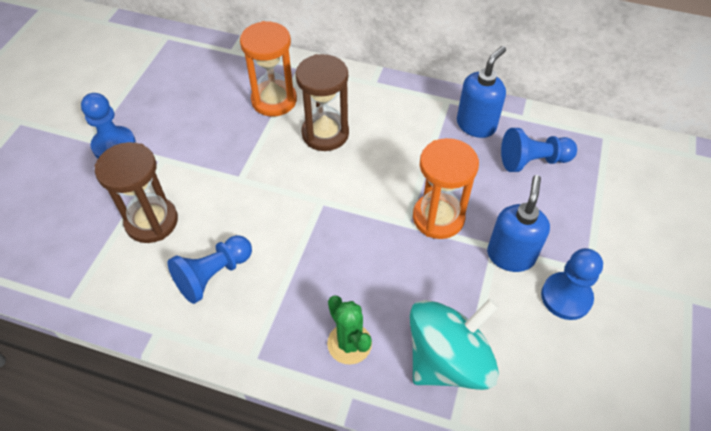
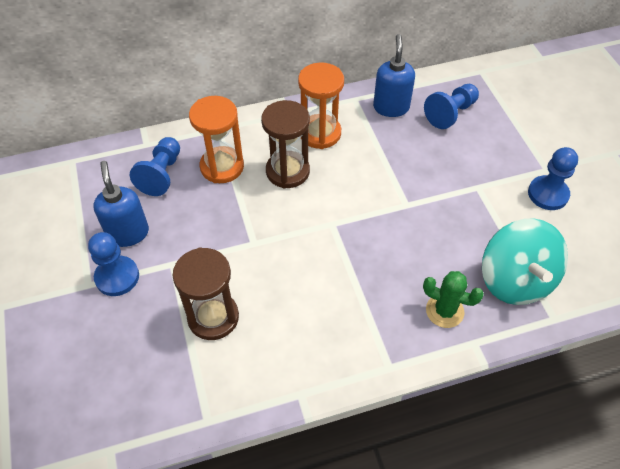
camera: 35 degrees left, 0 degrees up
(213, 275) = (303, 326): blue pawn -> blue pawn (161, 174)
(438, 217) = (424, 188): orange hourglass -> orange hourglass (320, 133)
(448, 360) = (515, 280): turquoise spinning top -> turquoise spinning top turned 150 degrees clockwise
(510, 255) = (492, 187): blue soap dispenser -> blue soap dispenser (128, 233)

